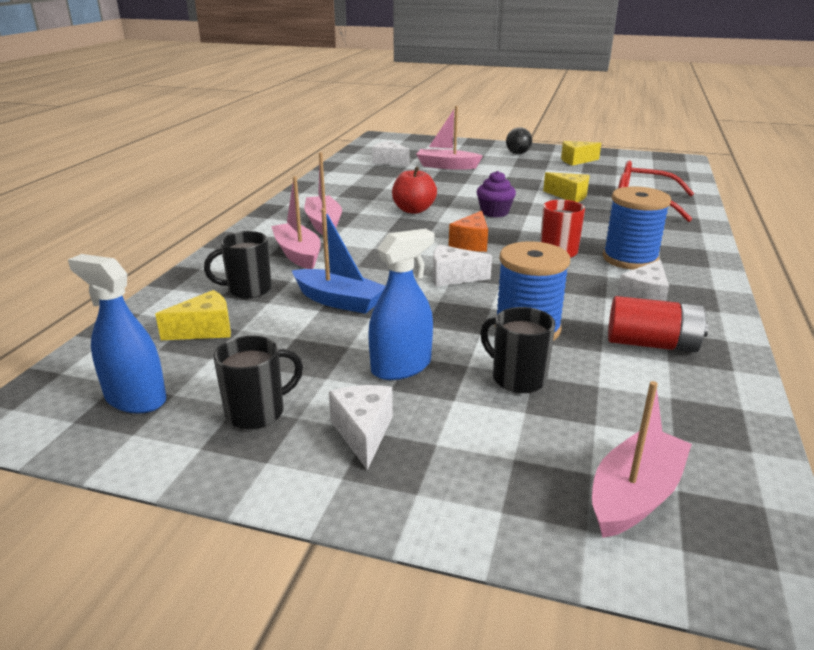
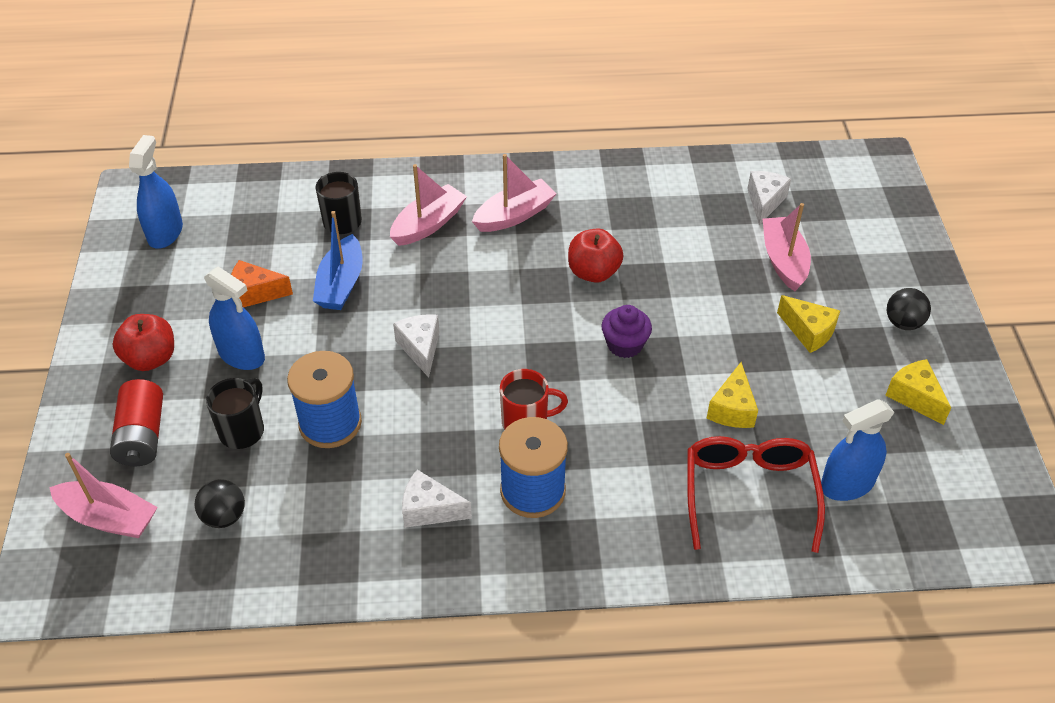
camera: 70 degrees right, 20 degrees up
(205, 330) = (265, 225): yellow cheese -> yellow cheese (808, 332)
(257, 412) = (163, 297): black mug -> none
(363, 433) = (151, 358): white cheese -> red apple
(471, 243) = (516, 344): orange cheese -> orange cheese (255, 293)
(639, 182) = (847, 484): none -> blue spray bottle
(641, 404) = (224, 516): none -> black ball
(652, 344) = (329, 520): red battery -> red battery (142, 436)

